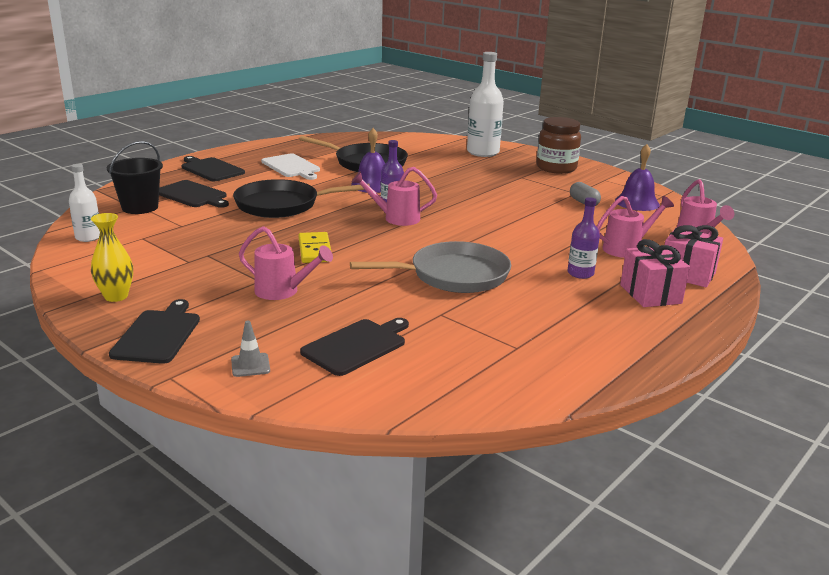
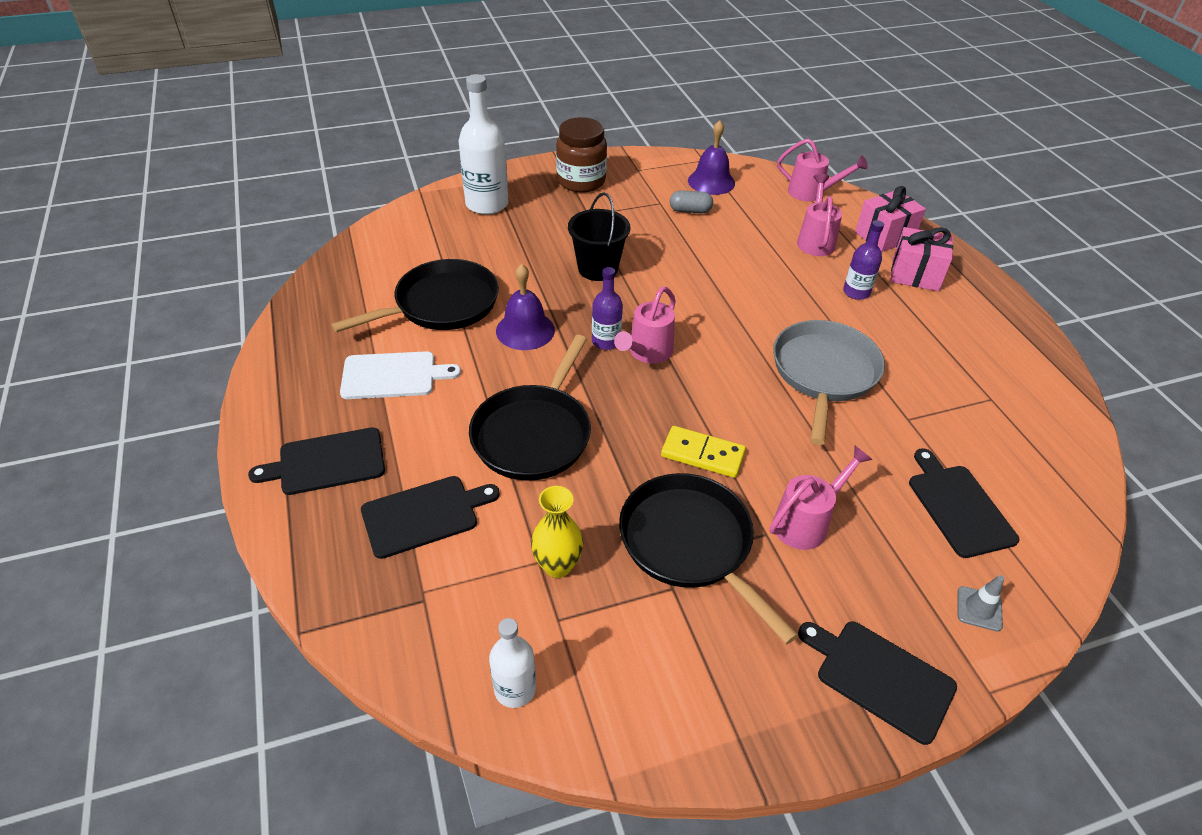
camera: 60 degrees left, 20 degrees up
(116, 296) = (751, 698): yellow vase -> yellow vase (557, 566)
(140, 207) = (430, 592): black bucket -> black bucket (598, 268)
(229, 260) = (689, 544): none -> black pan

